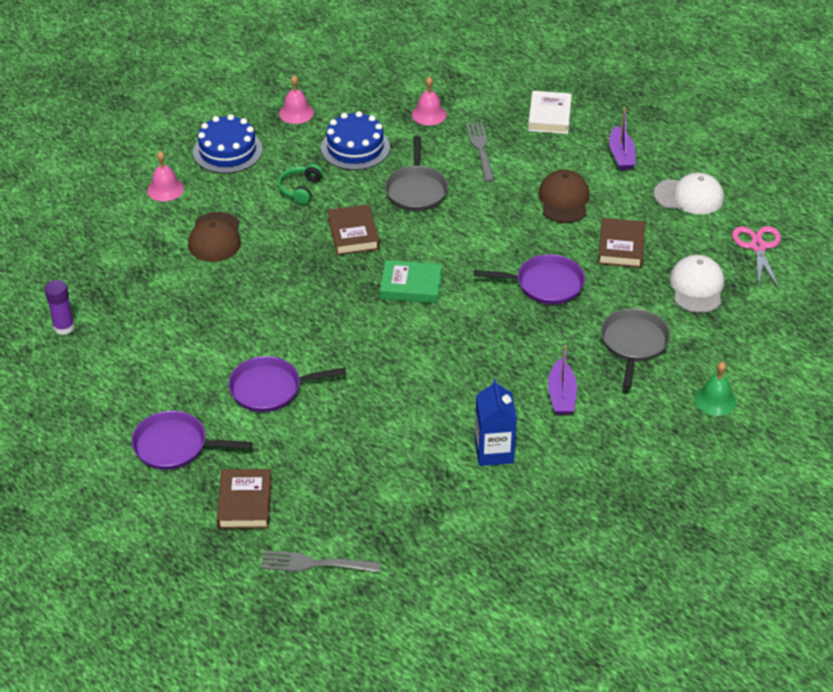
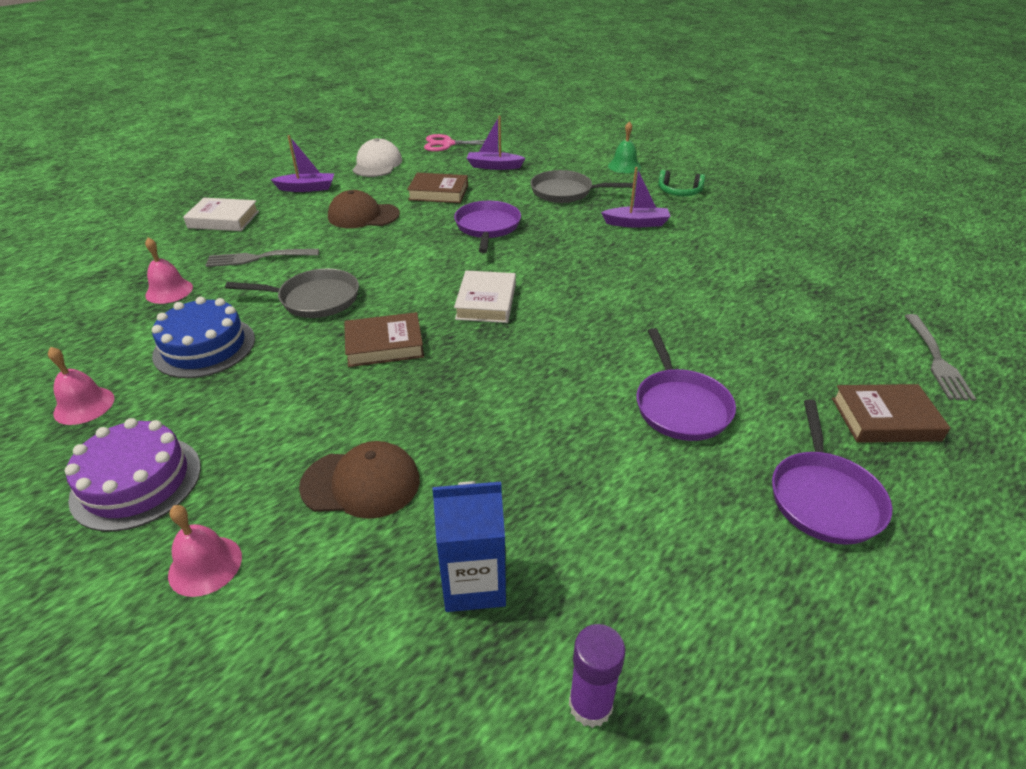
camera: 90 degrees left, 5 degrees down
(227, 151) = (136, 482): blue cake -> purple cake
(300, 189) = (274, 395): green headphones -> green headphones (679, 192)
(411, 286) = (486, 302): green book -> white book
(494, 451) = (720, 256): blue carton -> blue carton (474, 583)
(697, 287) = (494, 166): white cap -> purple boat

